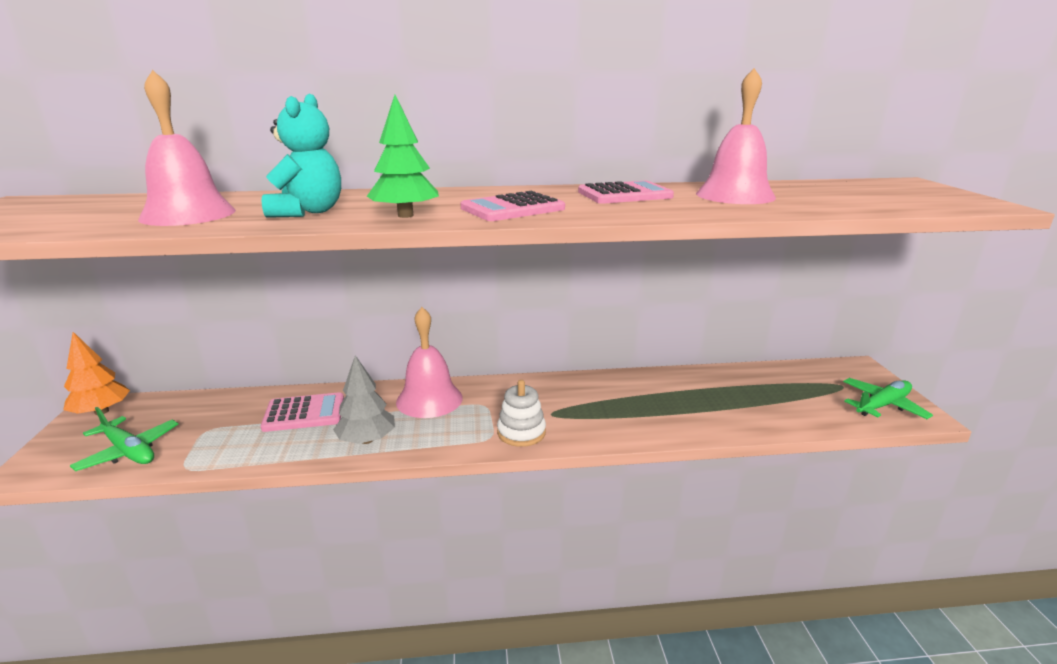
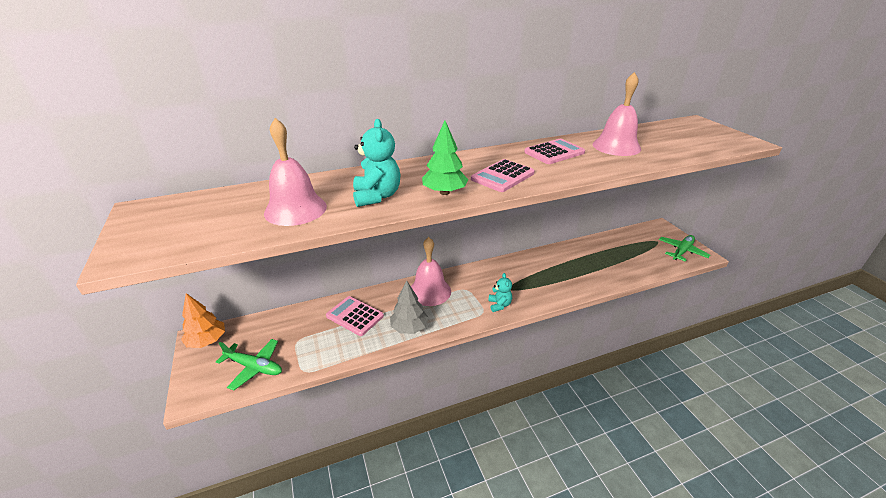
camera: 15 degrees left, 10 degrees up
(304, 413) = (355, 316): pink calculator -> pink calculator turned 120 degrees counterclockwise
(521, 432) = (499, 305): white stacking toy -> turquoise teddy bear

